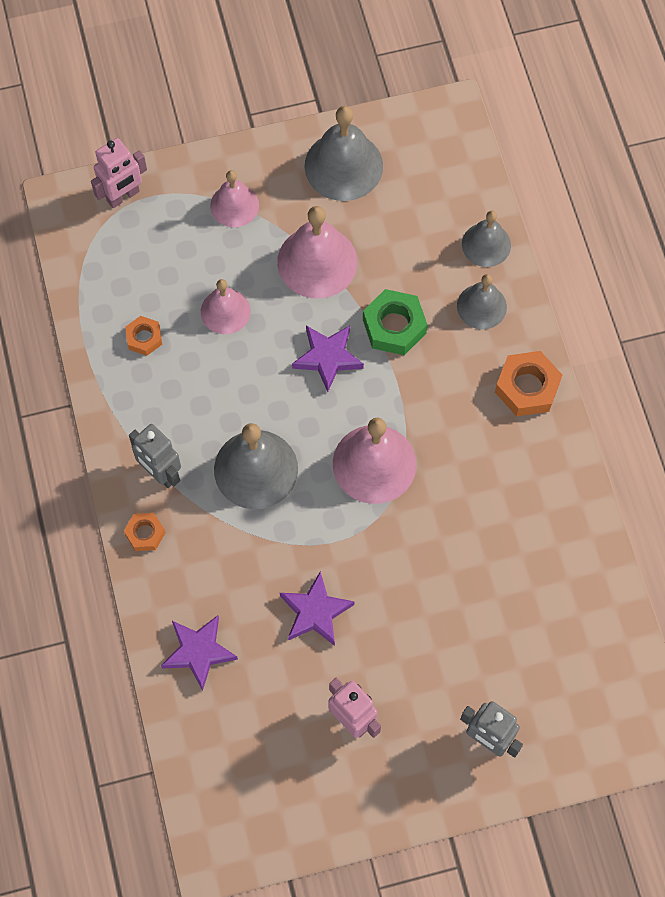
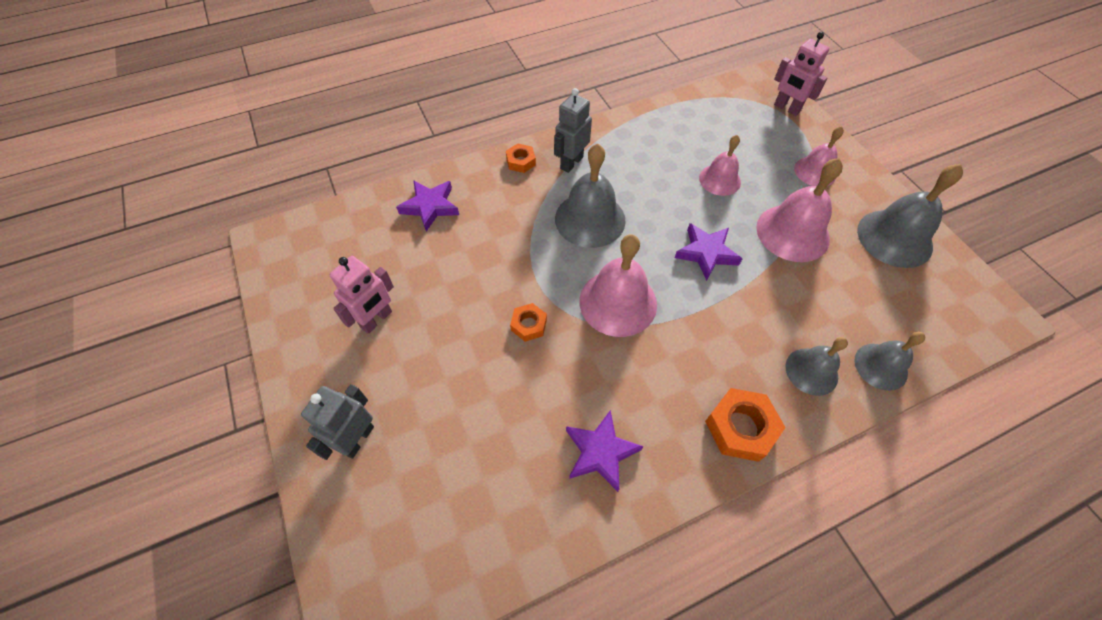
camera: 80 degrees right, 10 degrees down
(144, 338) = (677, 137): orange nut -> orange nut (529, 325)
(315, 612) = (472, 278): purple star -> purple star (600, 452)
(394, 326) = (757, 299): green nut -> none

